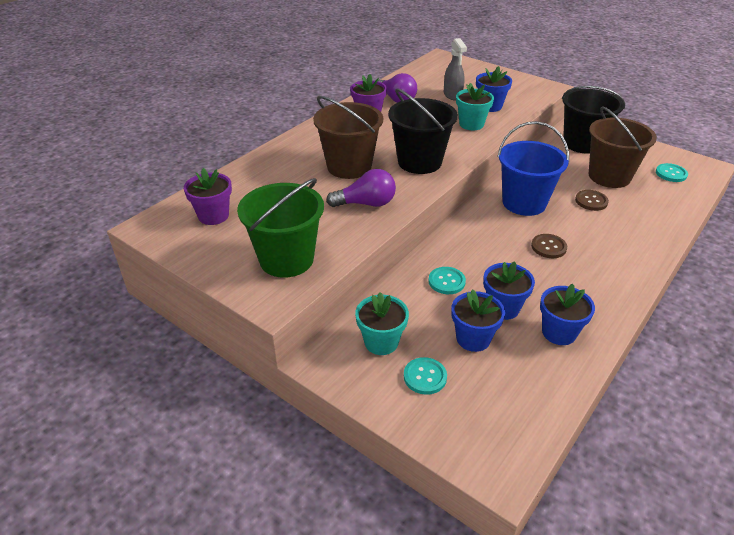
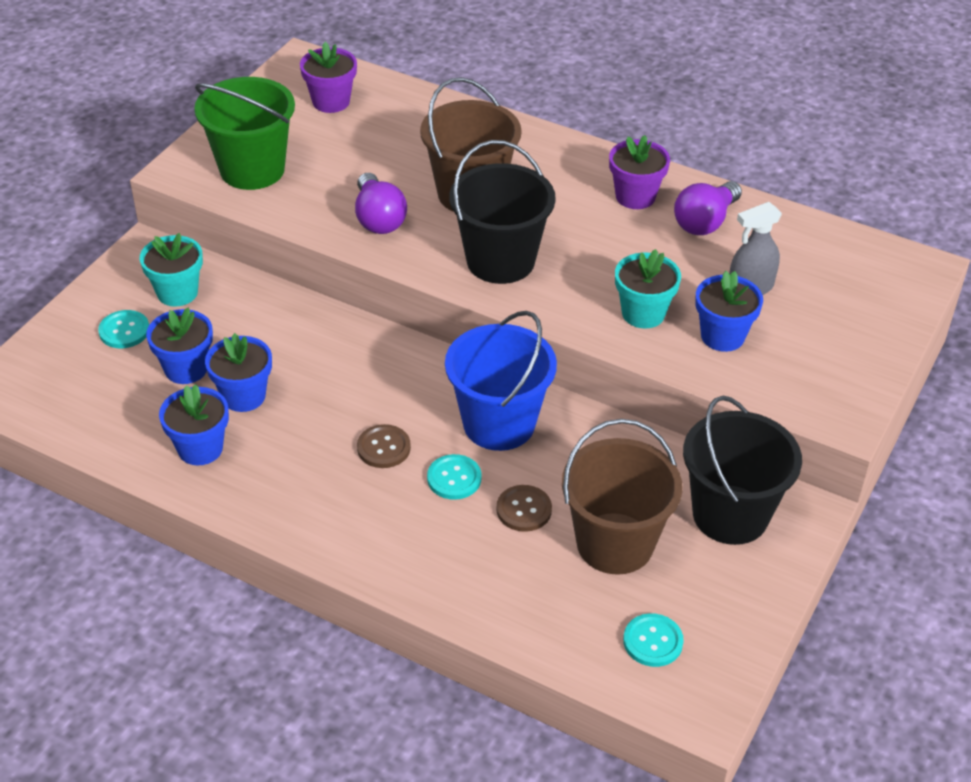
camera: 80 degrees right, 5 degrees up
(446, 281) = (291, 342): turquoise button -> turquoise button (454, 478)

